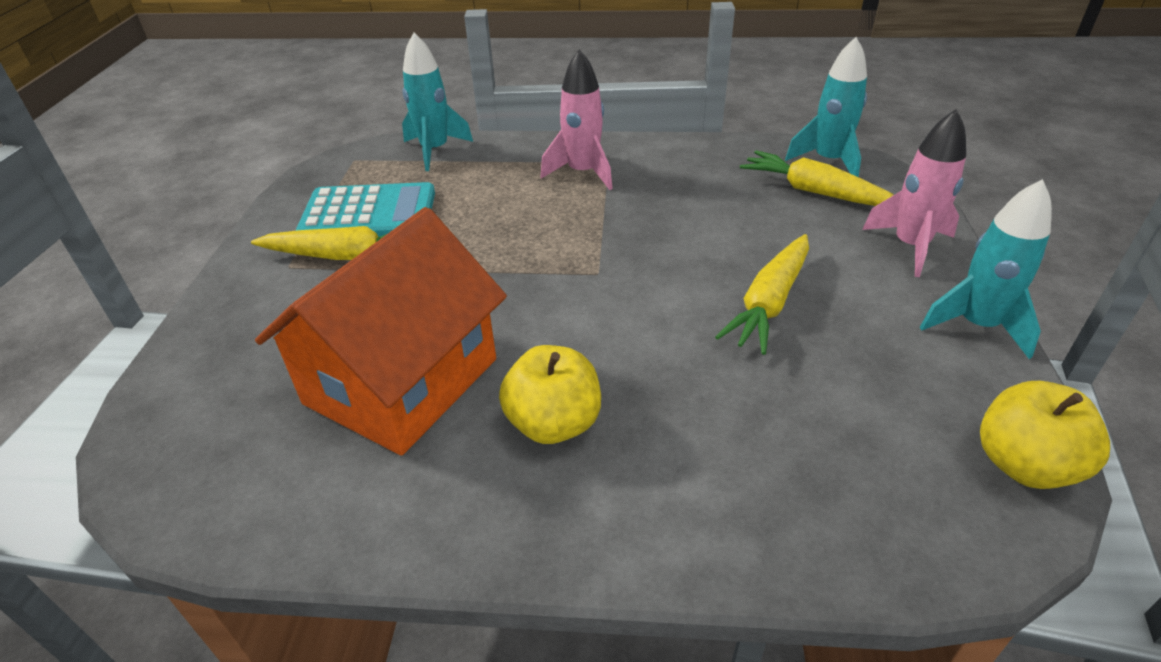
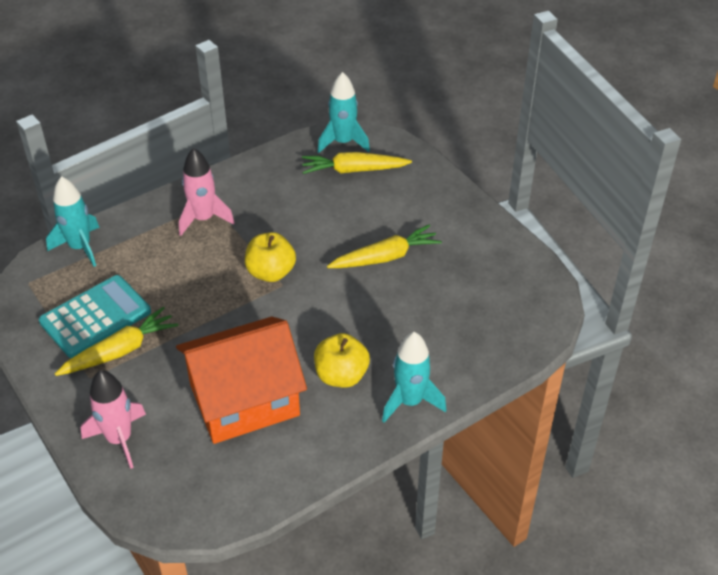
camera: 40 degrees left, 5 degrees up
(402, 381) = (244, 400): orange house -> orange house turned 75 degrees clockwise
(769, 303) = (385, 257): yellow carrot -> yellow carrot turned 105 degrees counterclockwise
(910, 246) = (427, 187): pink rocket -> pink rocket (119, 439)
(976, 325) = (485, 221): turquoise rocket -> turquoise rocket (410, 401)
(1024, 464) = (541, 284): yellow apple -> yellow apple (271, 272)

